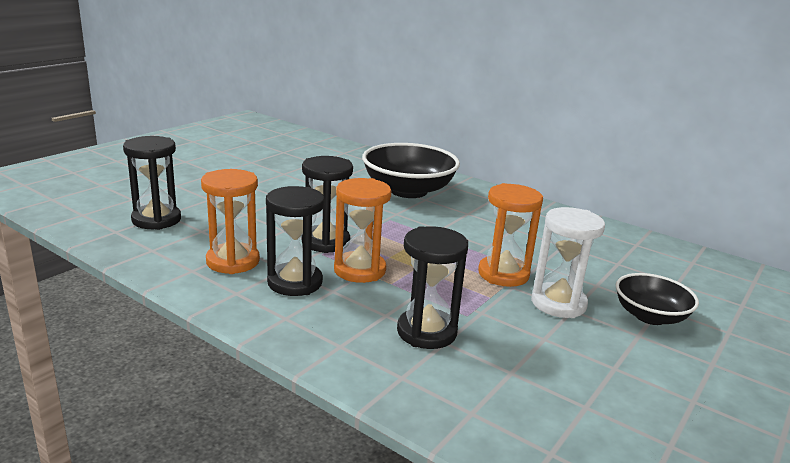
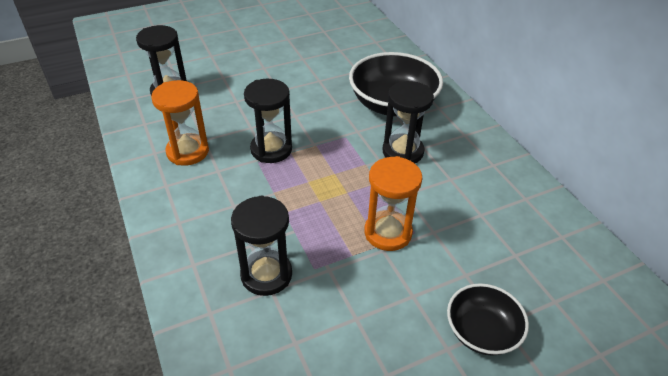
camera: 30 degrees right, 20 degrees up
(295, 282) = (213, 188): black hourglass -> black hourglass (402, 152)
(359, 270) = (271, 190): orange hourglass -> none
(558, 303) = (406, 284): white hourglass -> none

